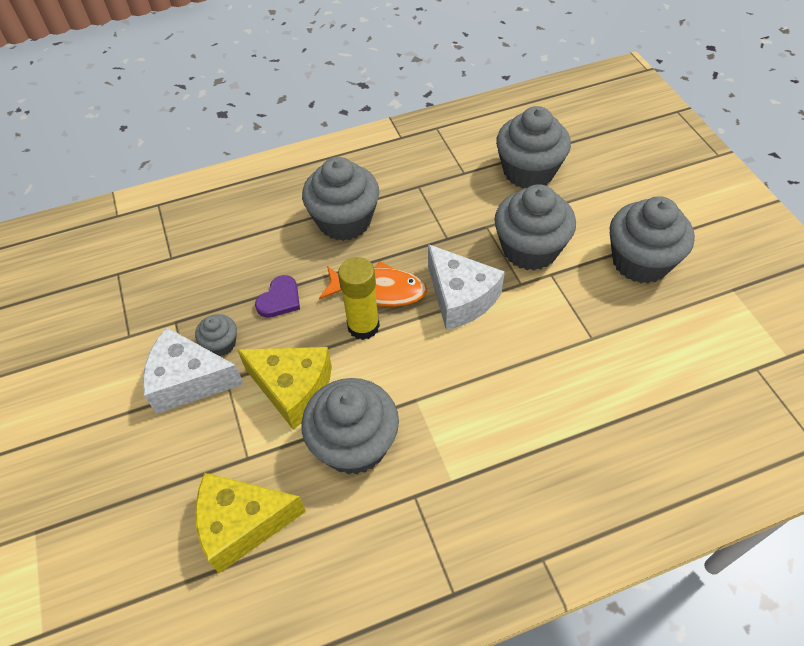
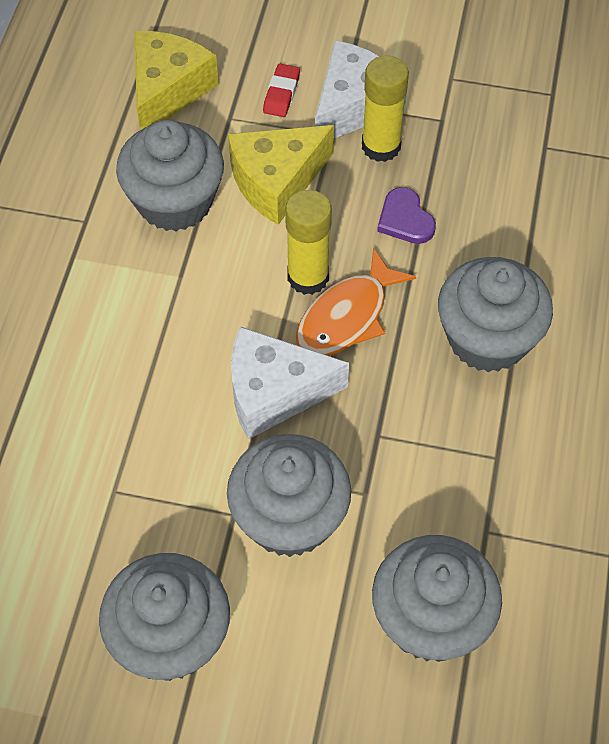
camera: 120 degrees right, 5 degrees up
(201, 435) = (281, 94): none -> red eraser
(221, 344) = (381, 146): grey cupcake -> yellow glue stick

